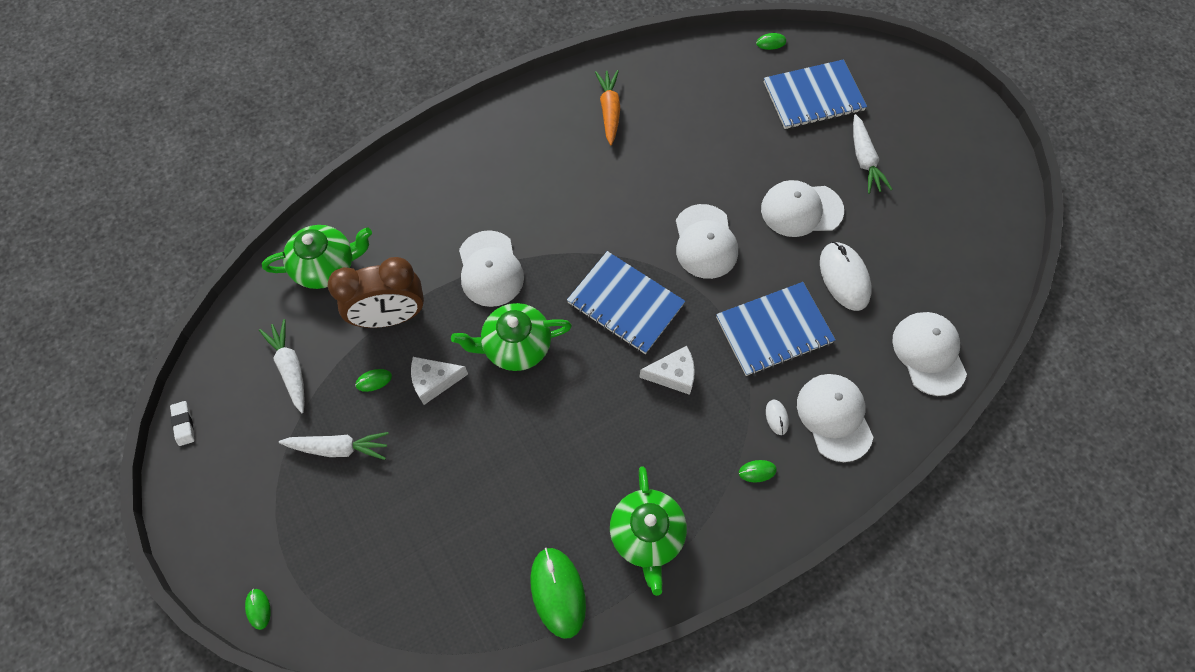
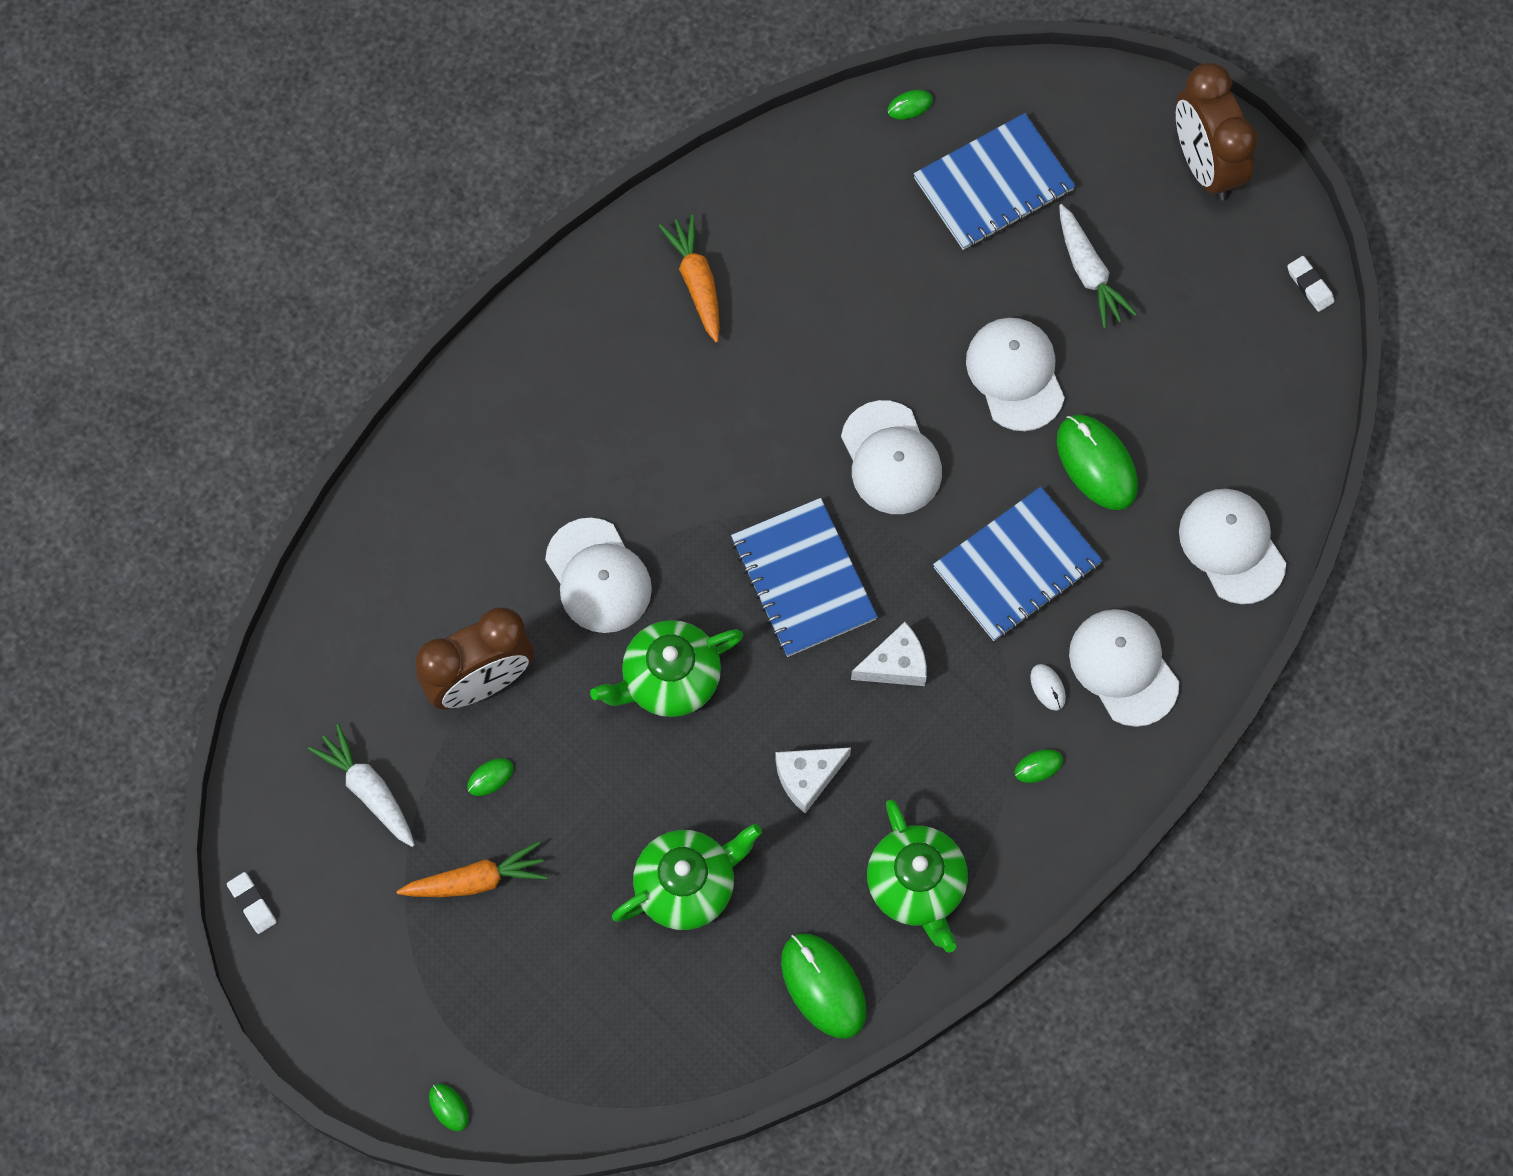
camera: 15 degrees left, 5 degrees up
(326, 266) = (362, 631): green teapot -> green teapot (687, 885)
(338, 448) = (476, 880): white carrot -> orange carrot
(434, 381) = (573, 757): white cheese -> white cheese (807, 777)
(625, 303) = (803, 579): blue notebook -> blue notebook turned 45 degrees clockwise
(801, 210) = (1015, 375): white cap -> white cap turned 90 degrees clockwise
(844, 277) = (1096, 463): white mouse -> green mouse
(954, 114) = (1204, 164): none -> brown clock
(1012, 200) = (1309, 285): none -> white eraser

